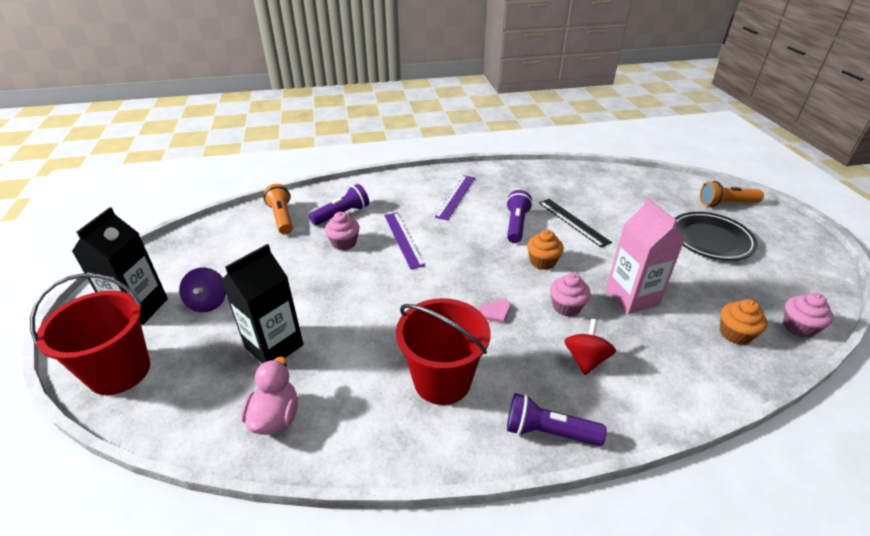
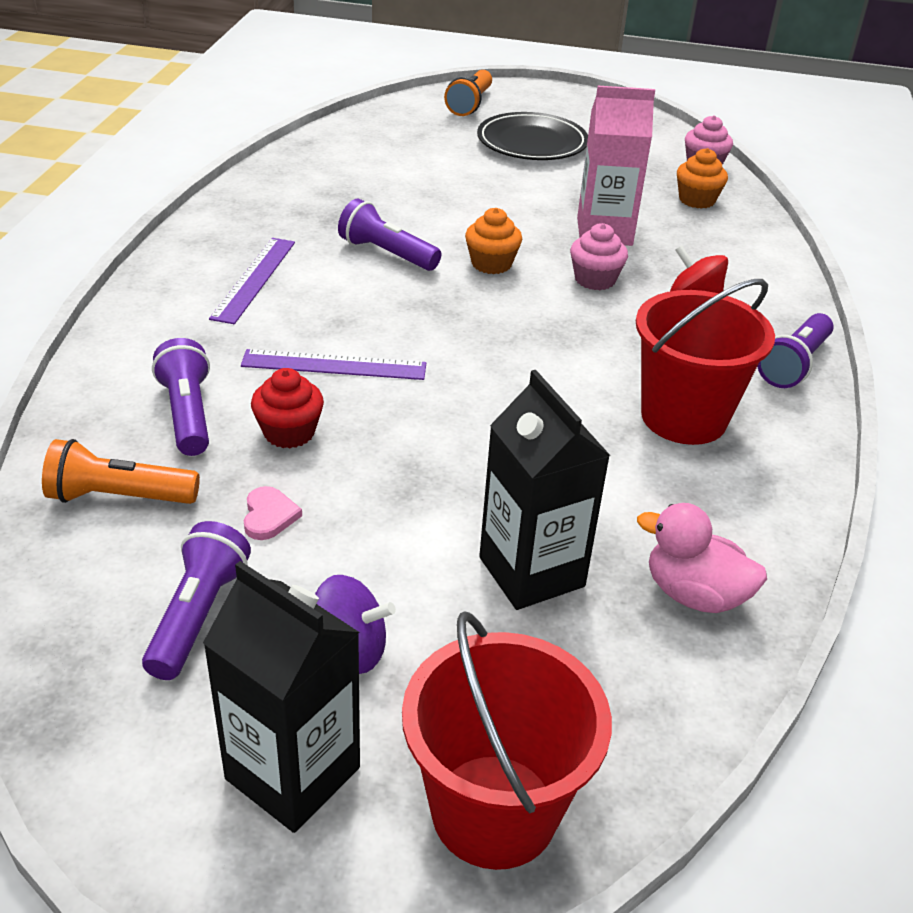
camera: 70 degrees left, 0 degrees up
(220, 258) = (198, 615): none -> purple flashlight
(344, 243) = (289, 432): pink cupcake -> red cupcake
(456, 196) = (254, 279): purple ruler -> purple ruler turned 60 degrees clockwise
(495, 312) = (574, 335): pink heart -> pink heart (269, 516)
(573, 222) = (419, 210): black ruler -> none

